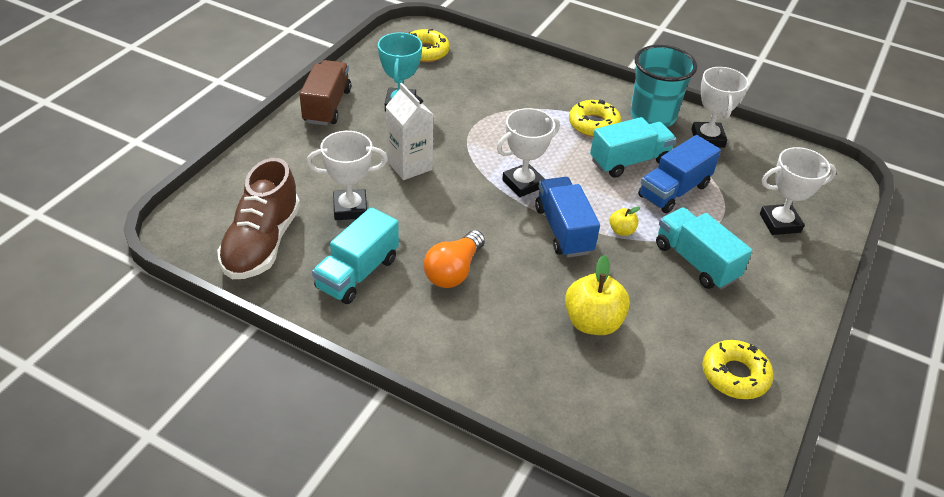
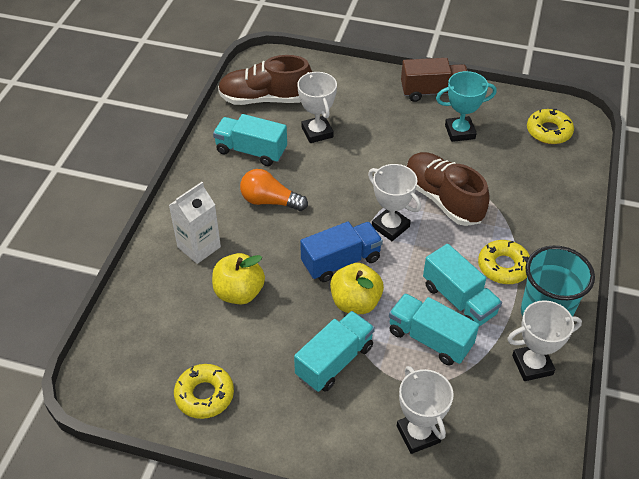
camera: 80 degrees right, 5 degrees up
(409, 165) = (381, 153): white carton -> white carton (199, 247)
(495, 139) = (443, 199): none -> brown shoe
(621, 231) = (355, 302): yellow apple -> yellow apple, size x2.00
(674, 191) = (429, 339): blue truck -> turquoise truck

